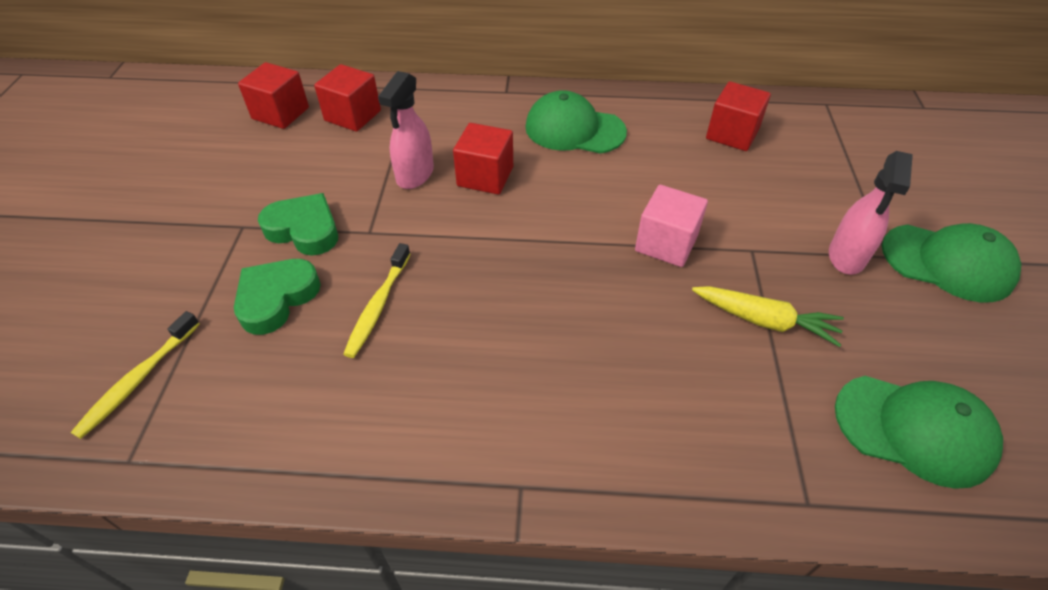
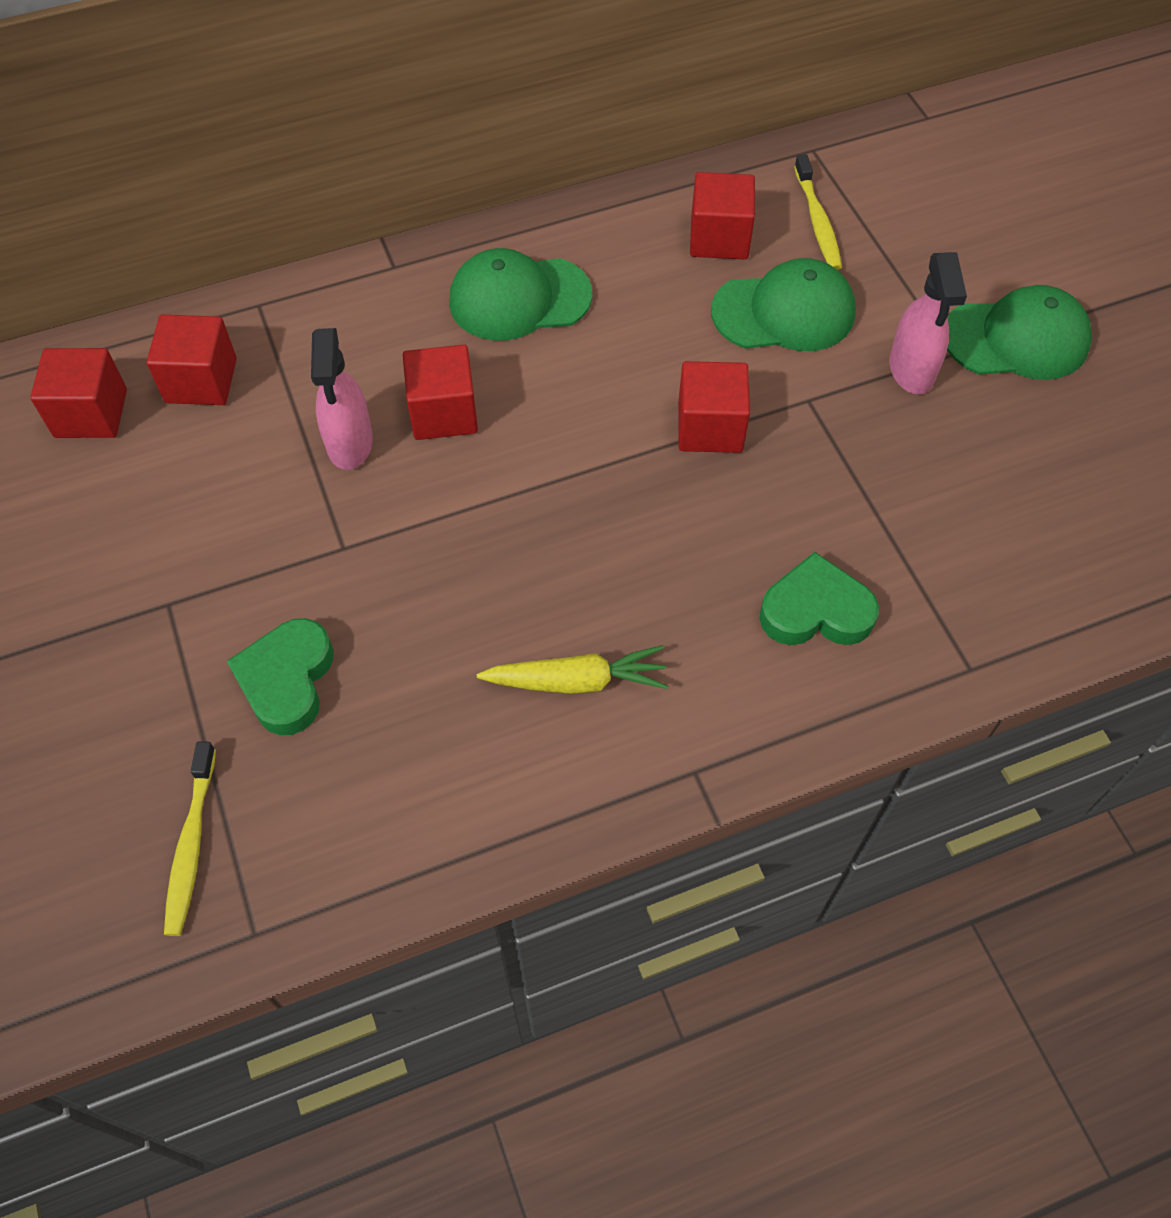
camera: 25 degrees left, 10 degrees up
(304, 229) = (256, 576): green heart -> green heart (816, 611)
(378, 306) = (419, 639): yellow toothbrush -> yellow toothbrush (817, 221)
(666, 243) = (710, 427): pink cube -> red cube
(764, 320) = (856, 485): yellow carrot -> yellow carrot (576, 681)
(914, 429) = (1040, 551): green cap -> green cap (784, 312)

